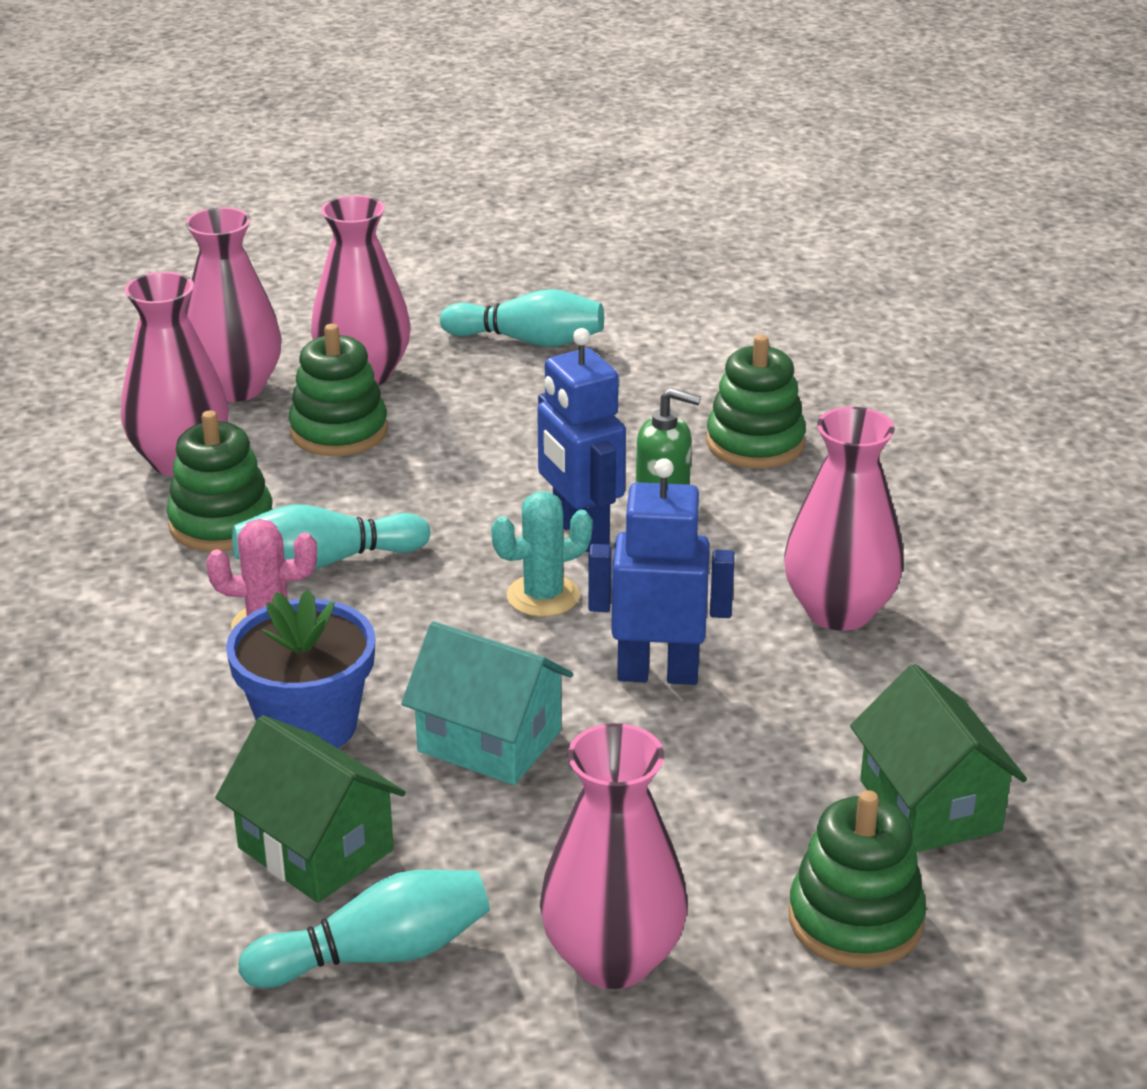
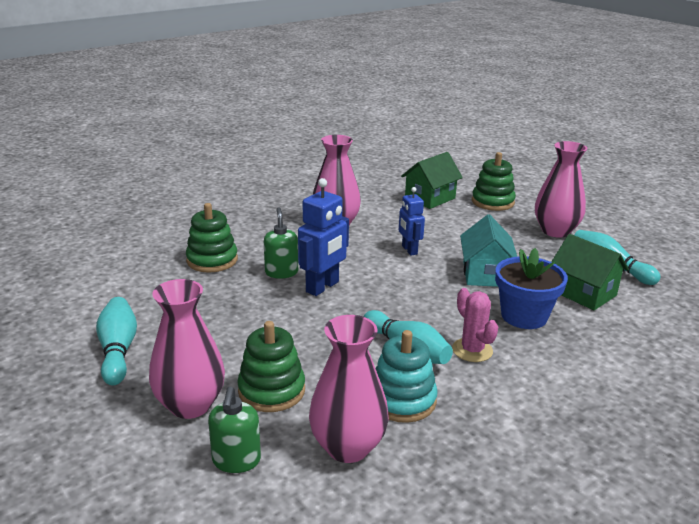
camera: 115 degrees left, 5 degrees down
(221, 523) = (402, 400): green stacking toy -> turquoise stacking toy
(235, 388) = (236, 460): pink vase -> green soap dispenser
(315, 849) = (583, 293): green house -> green house turned 60 degrees counterclockwise
(543, 596) = (381, 284): turquoise cactus -> none
(658, 674) = (409, 250): blue robot -> blue robot, size x0.64

